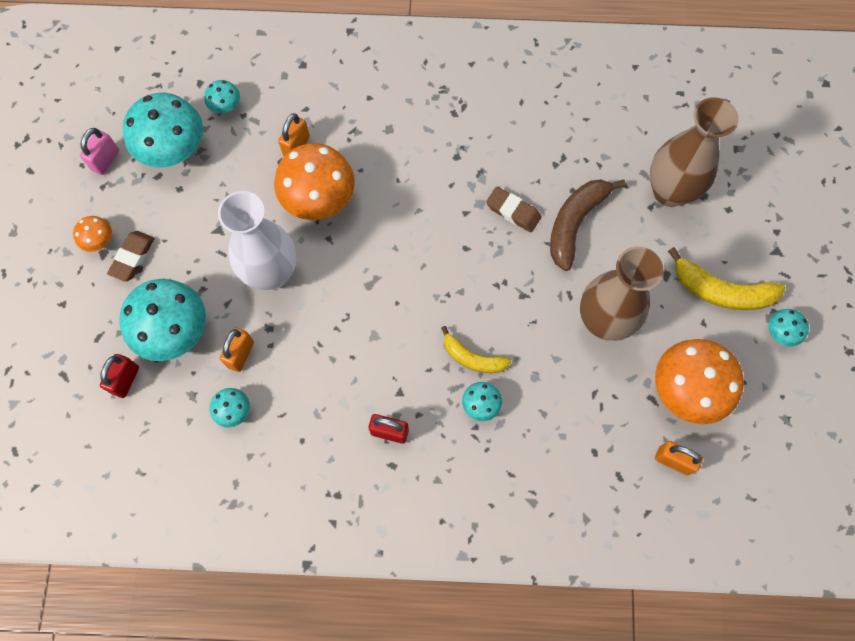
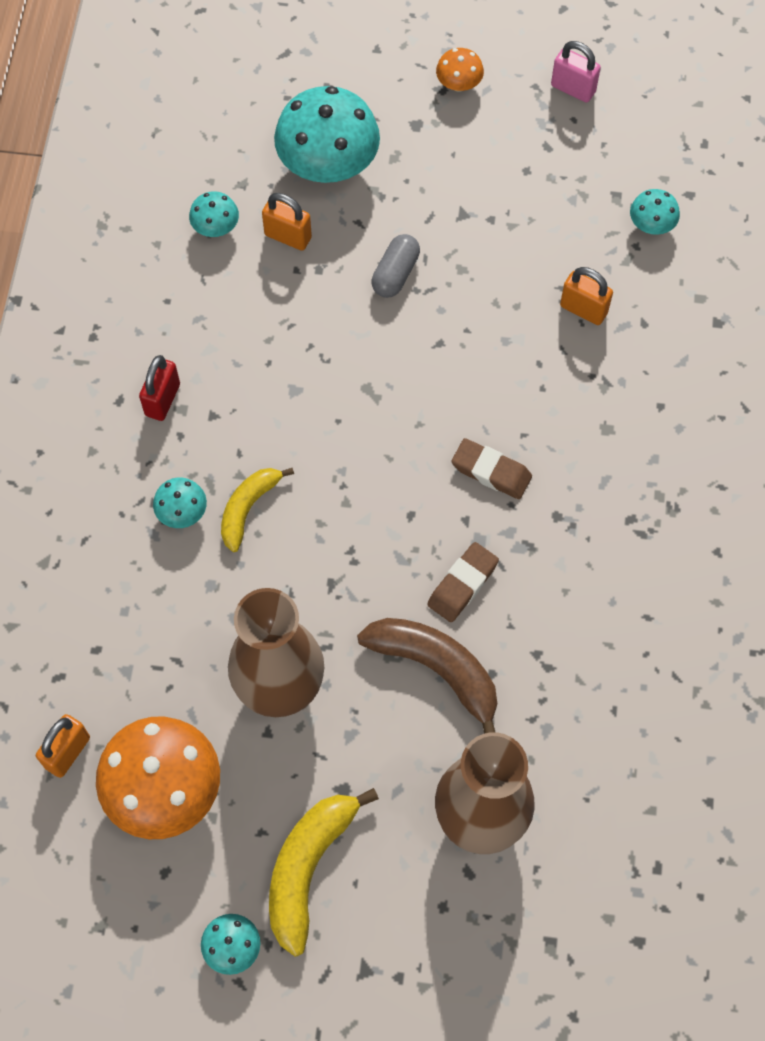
camera: 95 degrees right, 5 degrees down
(126, 380) = (270, 115): red padlock -> none
(132, 257) = (432, 120): brown eraser -> brown eraser (491, 471)
(173, 149) = (586, 163): turquoise mushroom -> none
(271, 273) = (395, 274): white vase -> grey capsule
(318, 198) = (501, 333): orange mushroom -> none

